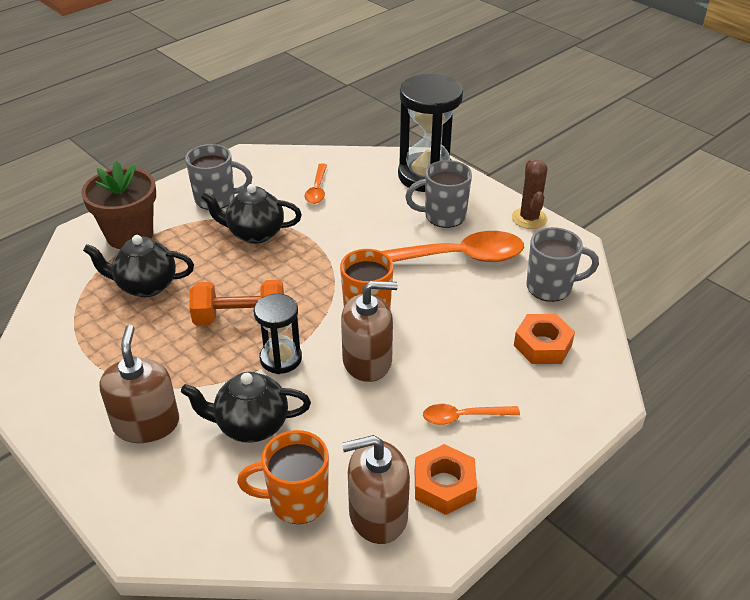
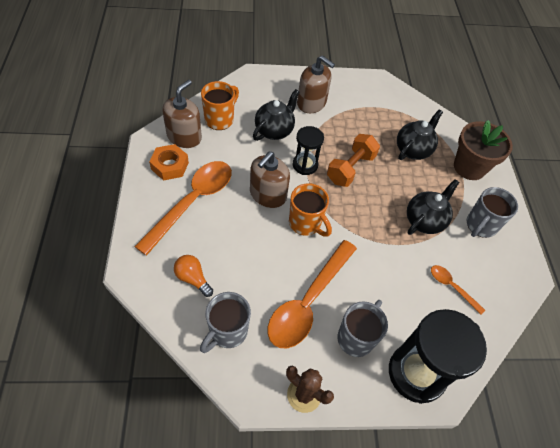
camera: 125 degrees right, 15 degrees up
(463, 417) = (193, 202): orange spoon -> orange spoon, size x2.11
(542, 345) = (193, 278): orange nut -> orange light bulb

